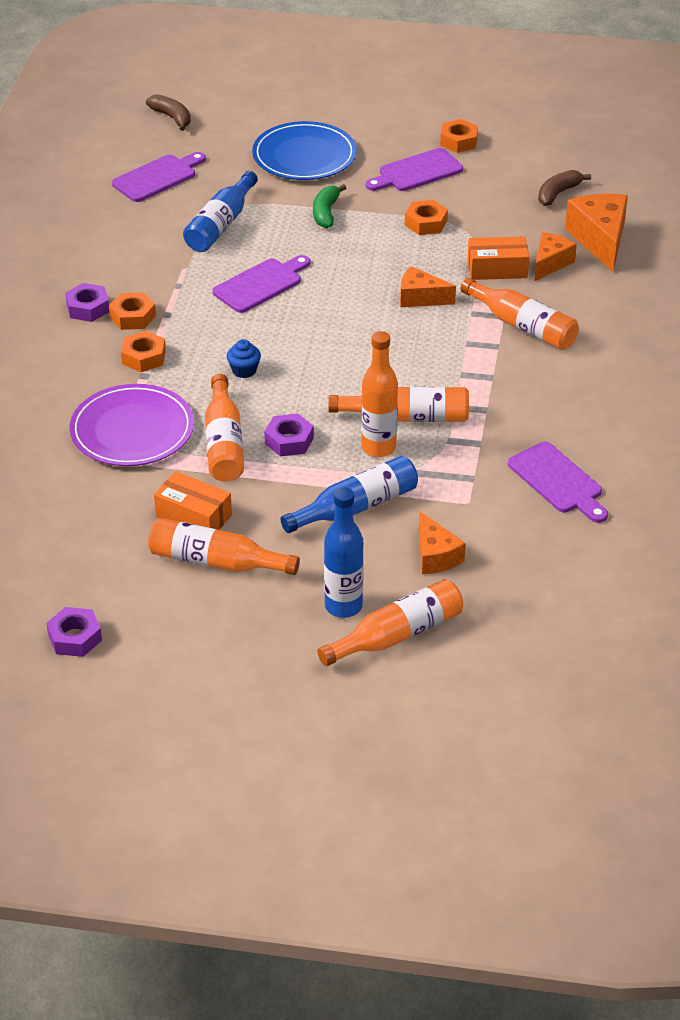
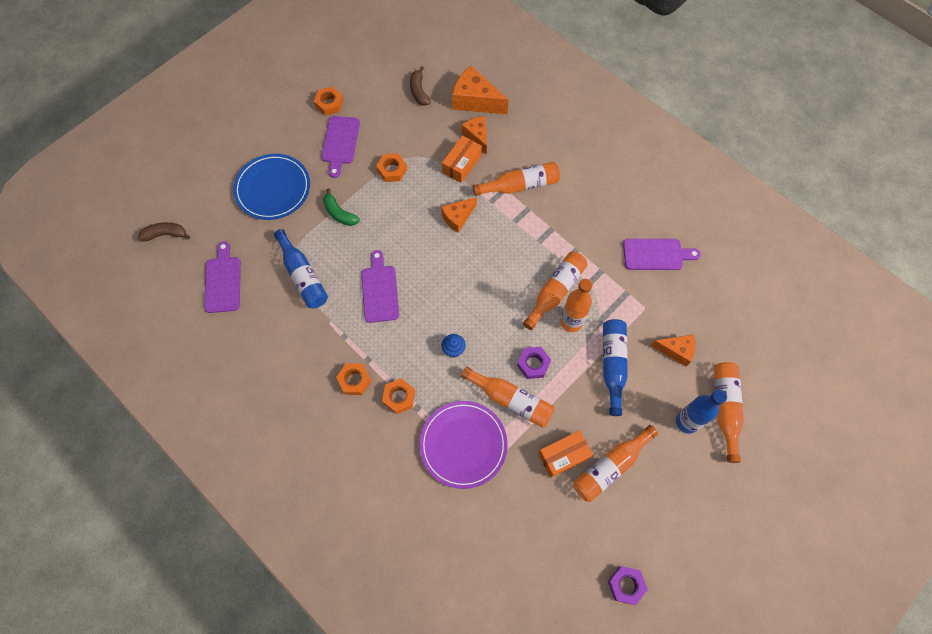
camera: 55 degrees left, 25 degrees up
(88, 308) = (325, 401): purple nut -> none

